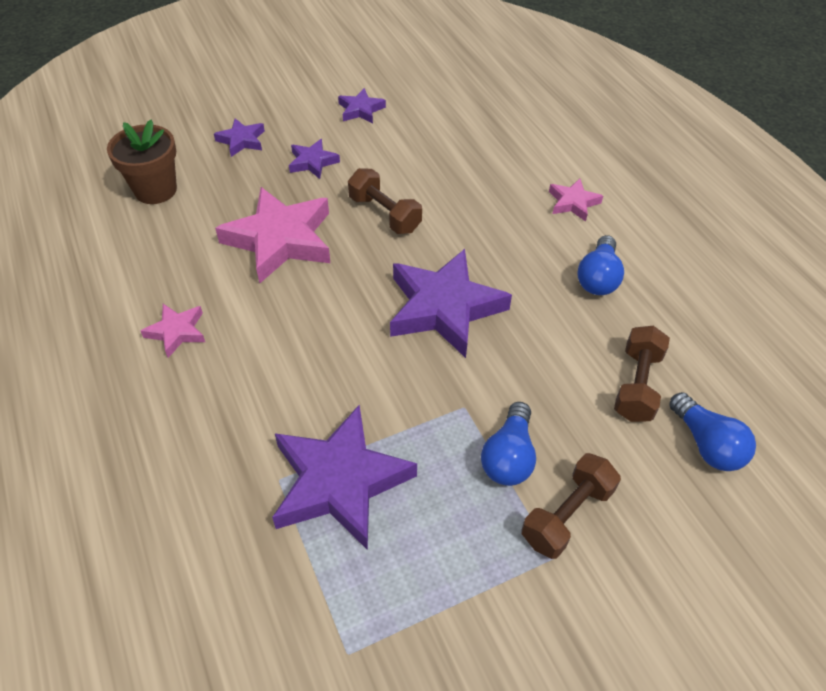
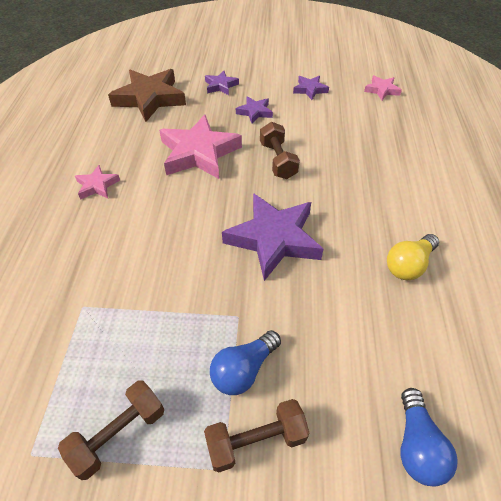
camera: 30 degrees right, 0 degrees up
(155, 190) = (150, 99): brown flower pot -> brown star
(340, 481) = (117, 327): purple star -> none
(573, 203) = (425, 201): pink star -> pink star (382, 90)
(598, 278) = (408, 265): blue light bulb -> yellow light bulb
(636, 385) = (385, 364): brown dumbbell -> brown dumbbell (118, 434)

